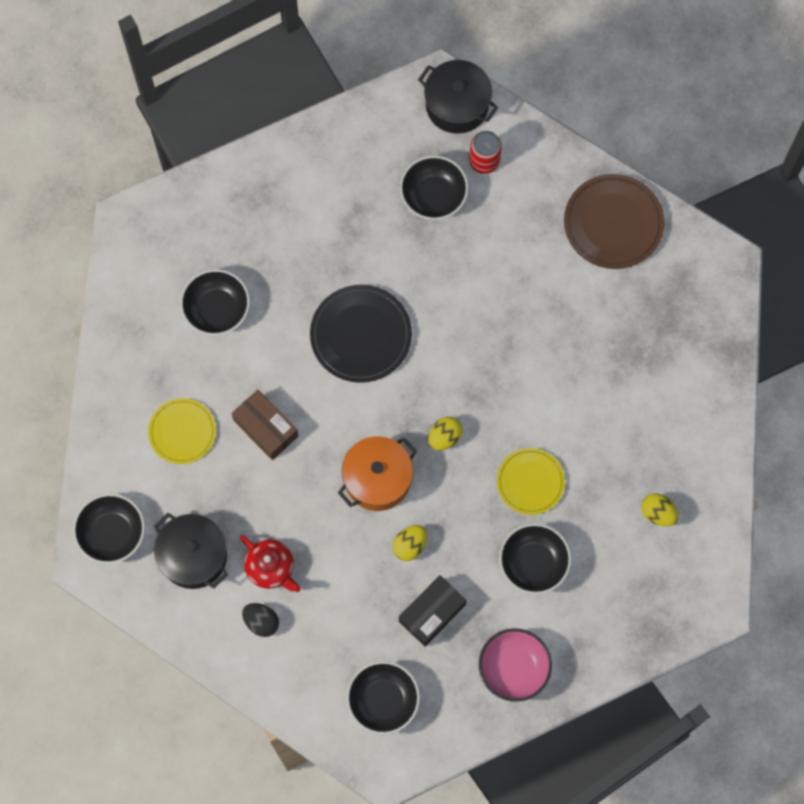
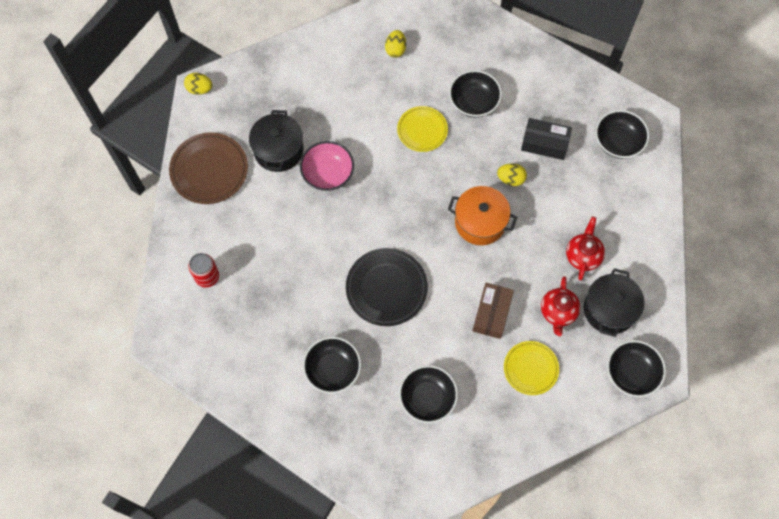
camera: 120 degrees left, 5 degrees down
(225, 499) = (558, 312): none -> red teapot
(261, 622) = (621, 241): black egg -> none
(433, 196) = (253, 296): black bowl -> black bowl (333, 369)
(444, 437) = (425, 196): yellow egg -> yellow egg (199, 89)
(457, 105) = (172, 318): black pot -> black pot (278, 150)
(513, 668) = (546, 80): pink bowl -> pink bowl (328, 174)

